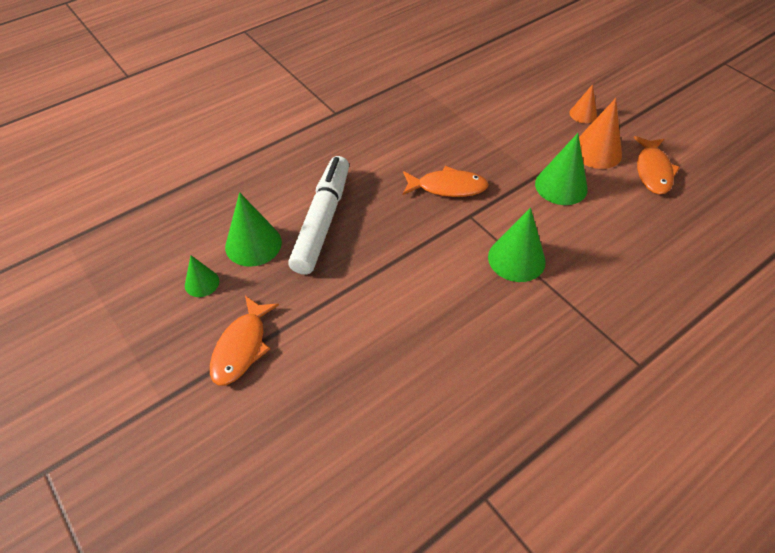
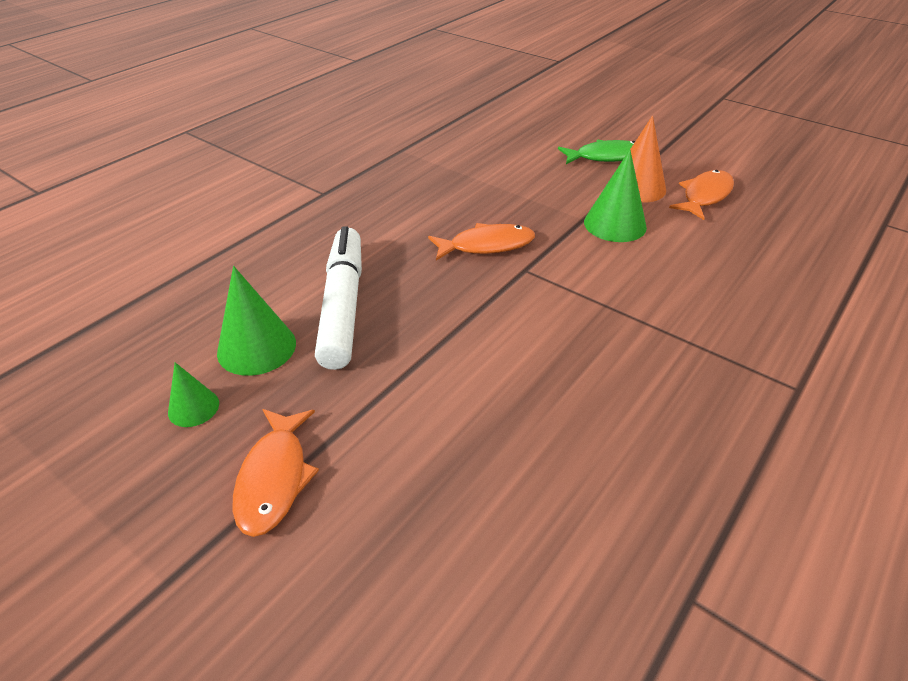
camera: 15 degrees left, 10 degrees down
(516, 259) = (599, 304): green cone -> none
(583, 114) = (606, 157): orange cone -> green fish
(653, 171) = (704, 196): orange fish -> orange fish turned 135 degrees counterclockwise

